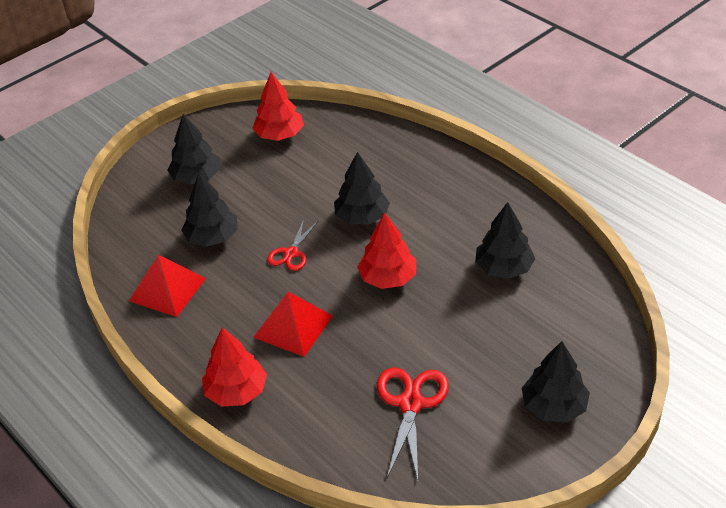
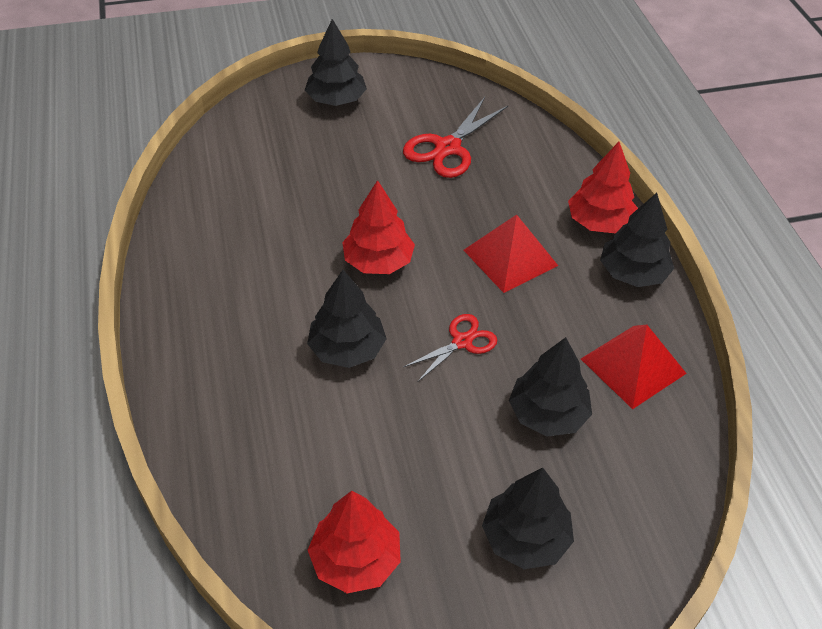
camera: 155 degrees left, 5 degrees up
(503, 268) = (257, 217): black tree -> black tree (633, 273)

